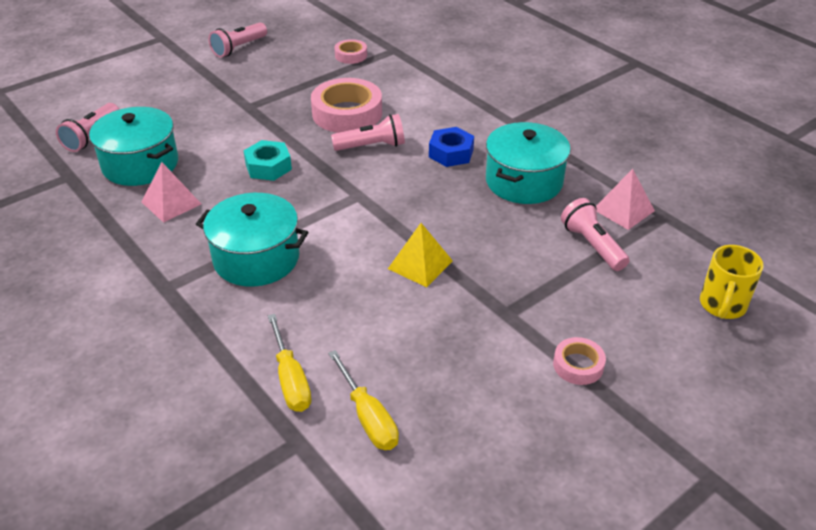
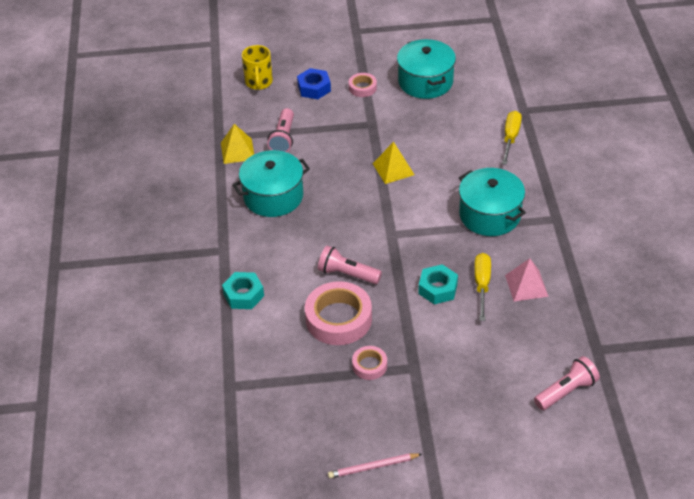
camera: 145 degrees left, 5 degrees up
(140, 164) = (535, 337): turquoise pot -> turquoise pot (425, 82)
(239, 48) = (373, 467): pink flashlight -> pink pencil
(351, 55) = (275, 397): pink tape -> pink tape (369, 365)
(368, 417) = (483, 107): yellow screwdriver -> yellow screwdriver (482, 285)
(451, 99) = (243, 295): none -> turquoise nut
(451, 153) = (297, 241): blue nut -> blue nut (314, 88)
(623, 210) = (237, 151): pink pyramid -> yellow pyramid
(722, 306) = (258, 83): yellow mug -> yellow mug turned 120 degrees clockwise

